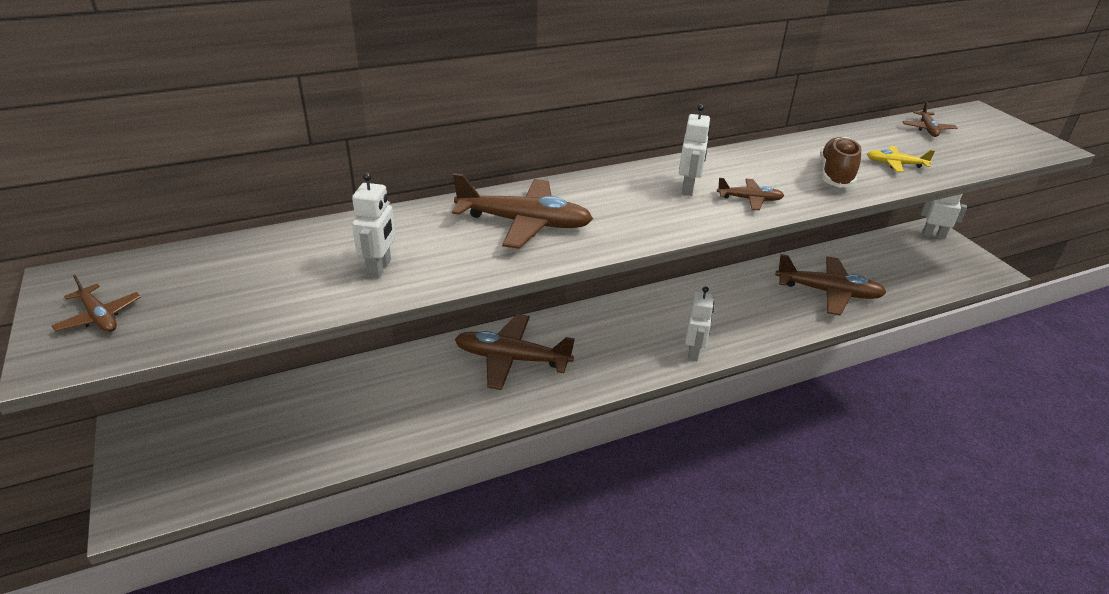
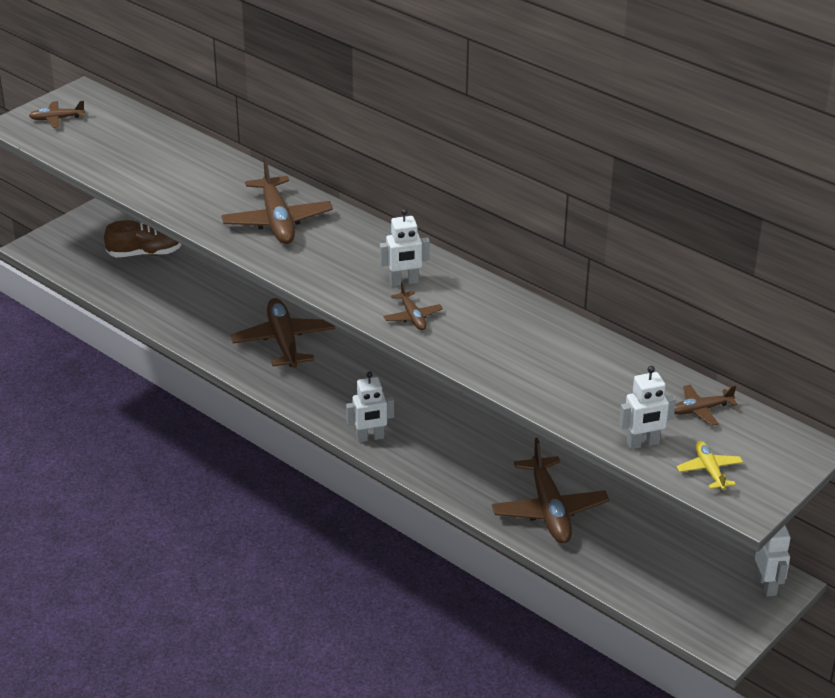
camera: 65 degrees right, 0 degrees up
(99, 317) = (57, 119): brown plane -> brown plane turned 60 degrees clockwise
(380, 268) = (172, 185): white robot -> white robot (643, 443)
(835, 175) = (511, 358): brown shoe -> brown shoe (144, 254)
(895, 164) = (575, 393): yellow plane -> yellow plane (709, 470)

